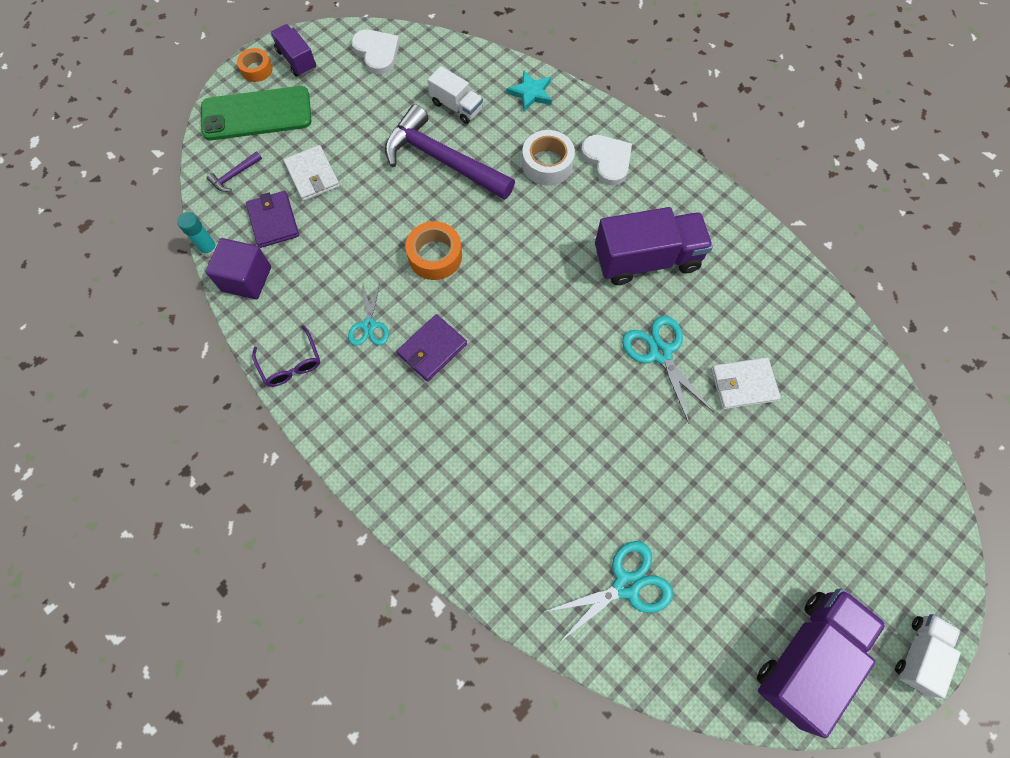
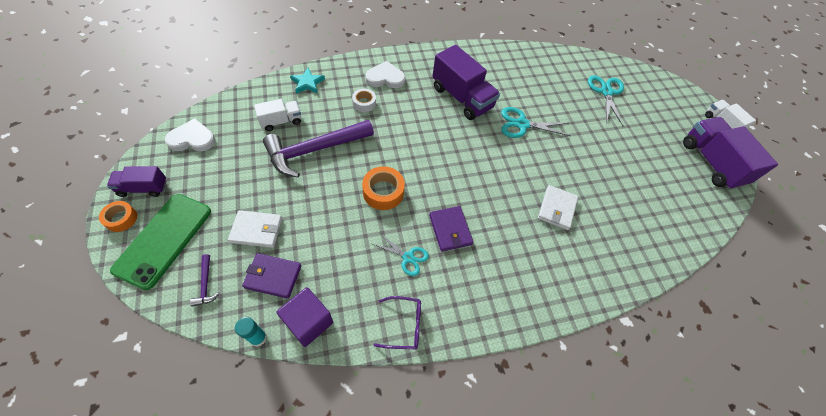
camera: 65 degrees left, 10 degrees down
(547, 164) = (364, 103): white tape -> white tape, size x0.65
(626, 585) = (650, 214): turquoise scissors -> turquoise scissors (606, 92)
(646, 259) = (461, 98): purple truck -> purple truck turned 120 degrees clockwise
(743, 384) = (559, 103): white wallet -> white wallet (556, 209)

